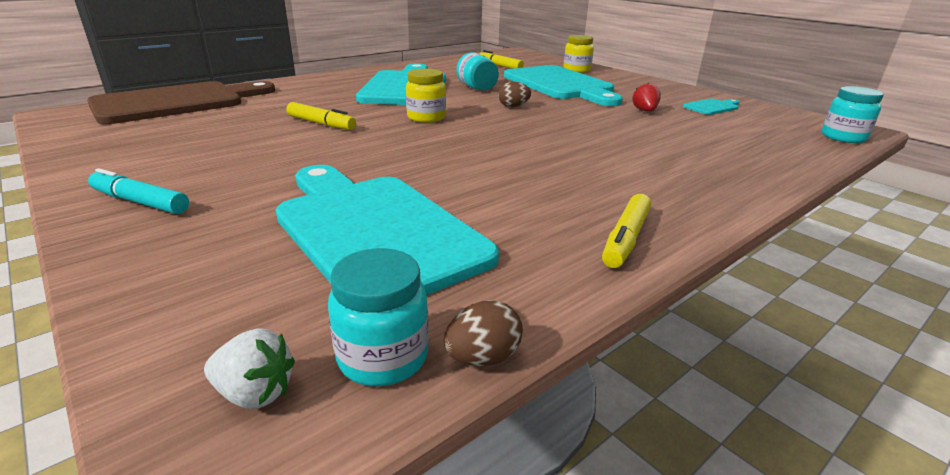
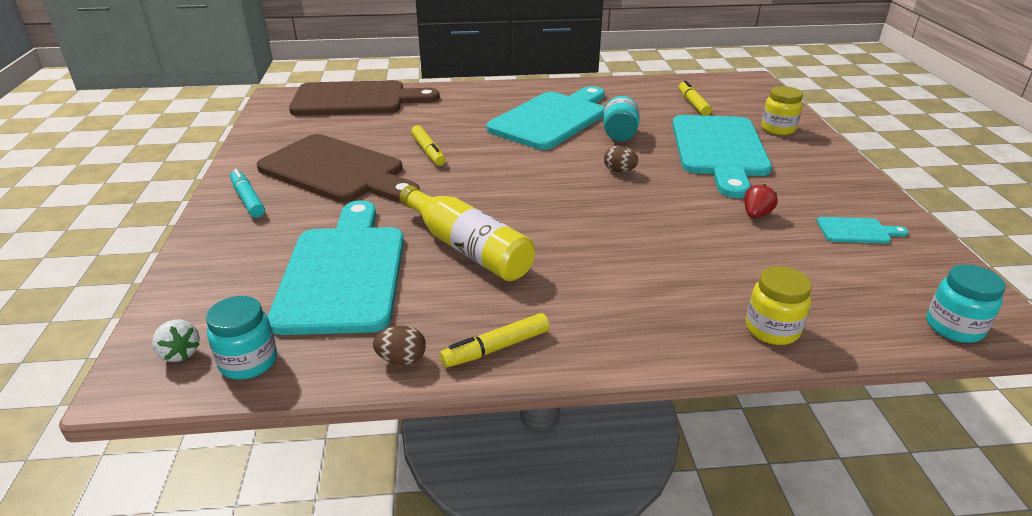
camera: 35 degrees right, 5 degrees up
(234, 155) = (336, 171): none -> brown cutting board
(426, 118) = (518, 166): yellow jar -> yellow jar (772, 329)
(474, 178) = (467, 248): none -> yellow bottle
(482, 357) = (292, 387): brown egg -> brown egg (402, 359)

